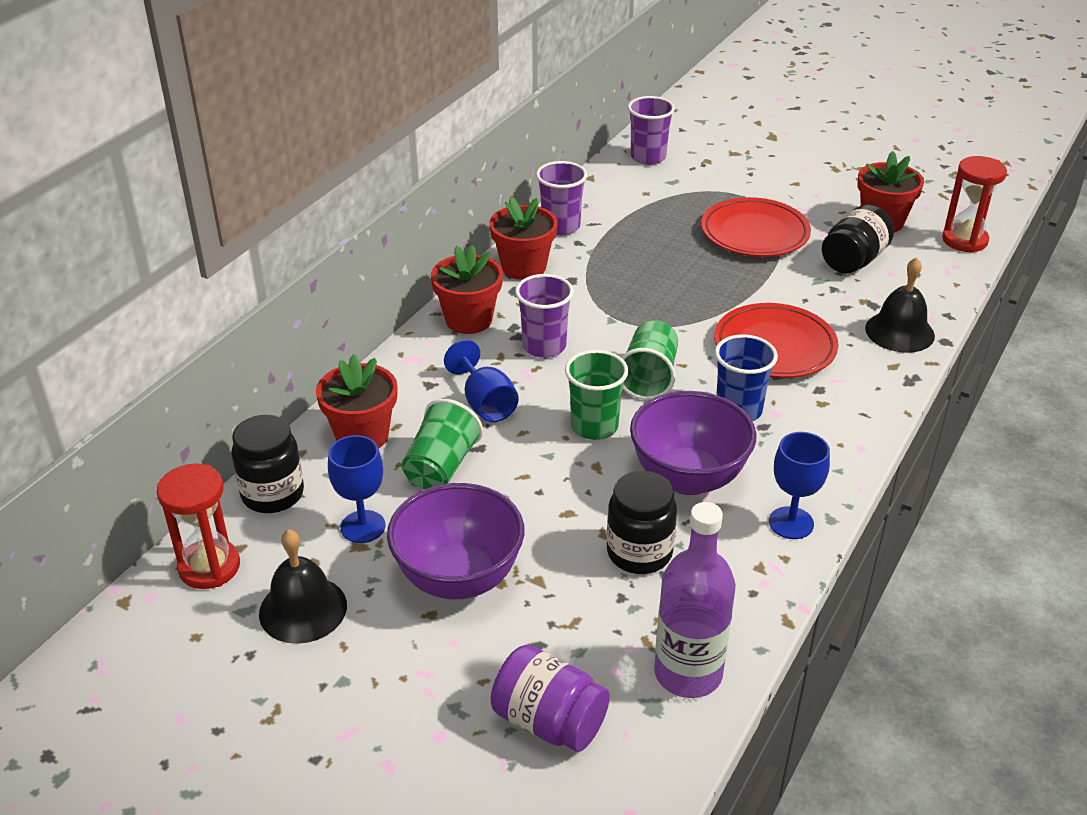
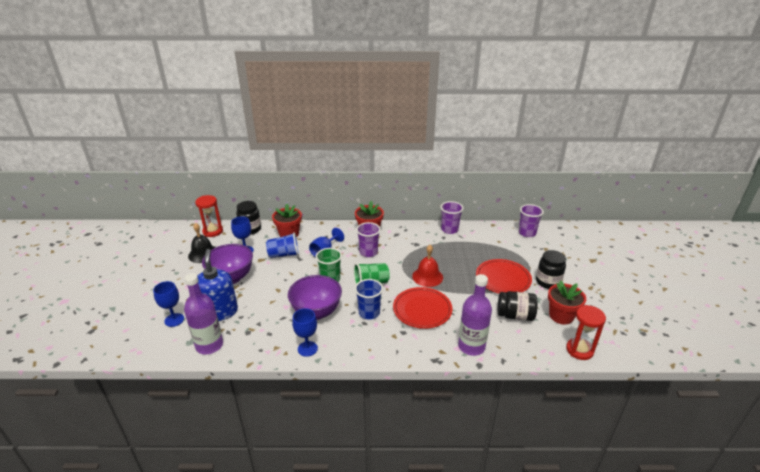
camera: 60 degrees right, 5 degrees down
(441, 467) = (284, 255): green cup -> blue cup
(524, 267) = (413, 231): red flower pot -> none
(549, 721) = (174, 320): purple jar -> blue goblet
(577, 629) = (219, 312): none -> blue soap dispenser
(639, 553) = (266, 313): black jar -> black jar (548, 282)
(684, 305) = (427, 276): none -> red bell
(899, 332) = (471, 346): black bell -> purple bottle

